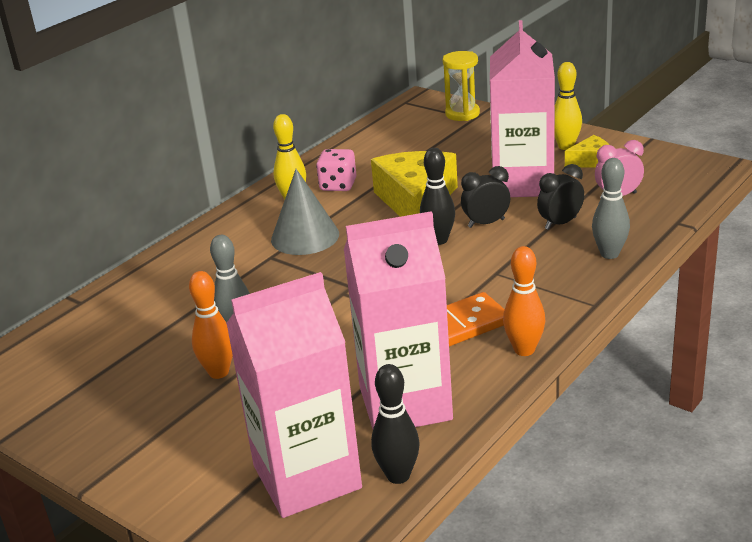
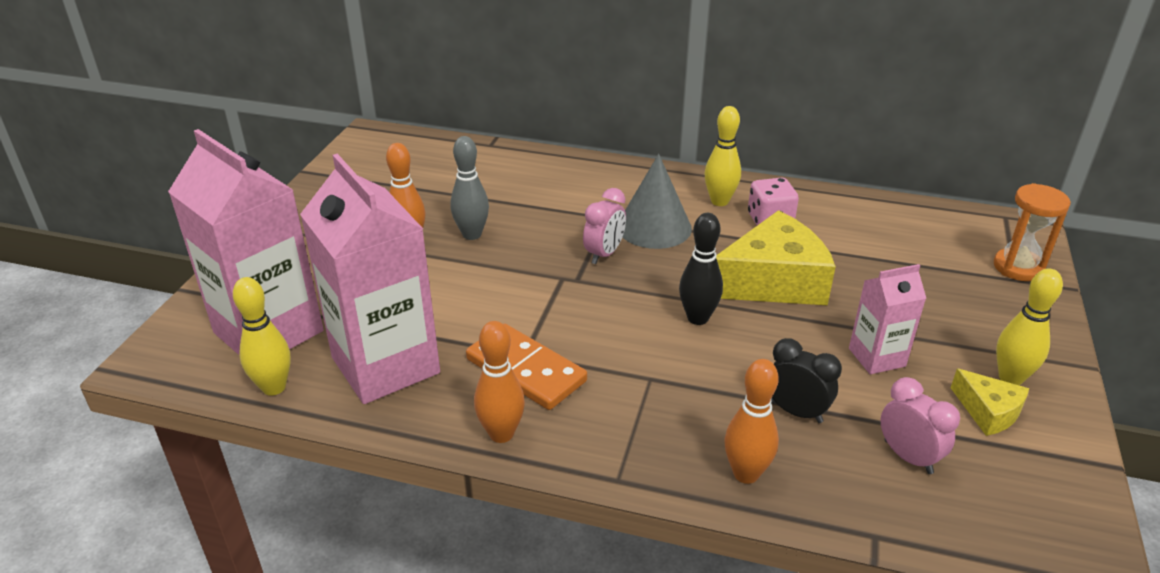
camera: 65 degrees right, 5 degrees up
(325, 267) = (604, 254): none -> pink clock
(398, 475) = (274, 387): black bowling pin -> yellow bowling pin
(462, 114) = (1018, 267): yellow hourglass -> orange hourglass
(486, 223) = (757, 347): black clock -> none
(522, 183) = (877, 357): pink carton -> pink carton, size x0.51
(609, 254) = (746, 474): grey bowling pin -> orange bowling pin

